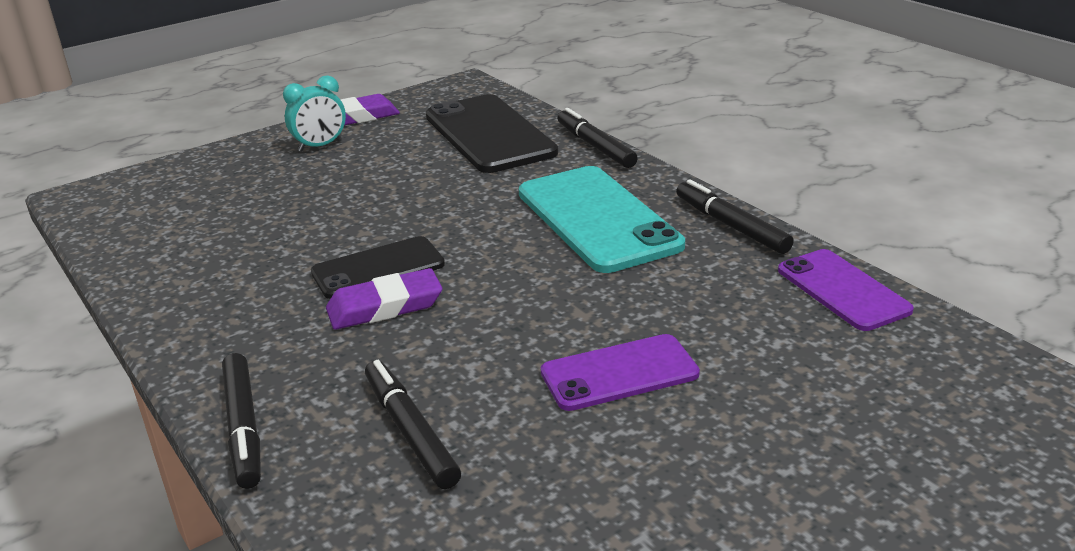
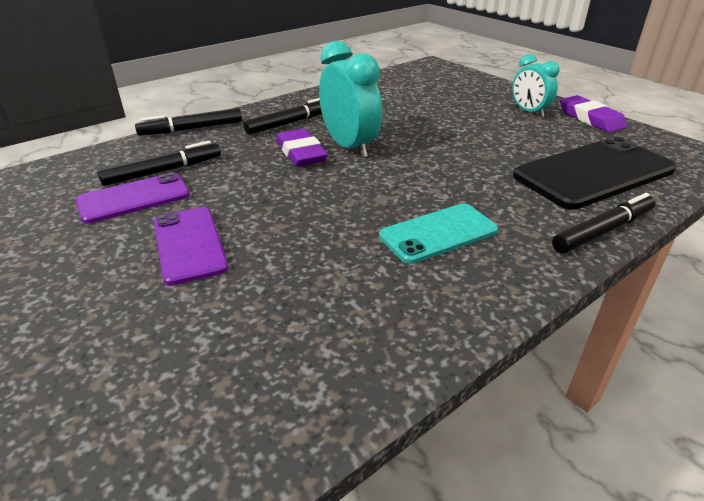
camera: 85 degrees right, 5 degrees up
(378, 268) = (349, 147): black phone -> turquoise clock
(597, 219) = (438, 233): turquoise phone -> turquoise phone, size x0.61
(731, 226) = (440, 323): black marker -> black marker (290, 123)
(842, 290) = (289, 409): purple phone -> purple phone (134, 198)

